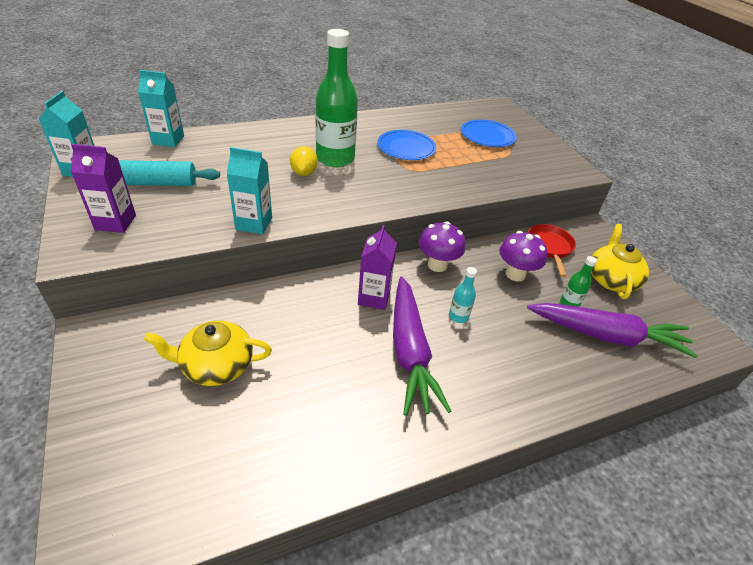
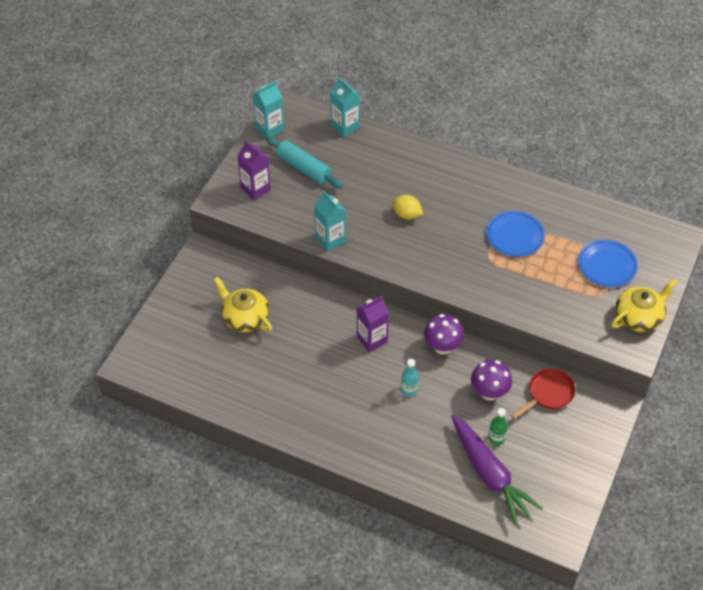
camera: 50 degrees right, 10 degrees up
(304, 172) = (406, 214): yellow lemon -> yellow lemon turned 75 degrees clockwise
(335, 159) = (444, 214): green bottle -> none
(410, 351) = (352, 387): purple carrot -> none
(611, 279) = (558, 448): yellow teapot -> yellow teapot (639, 317)

